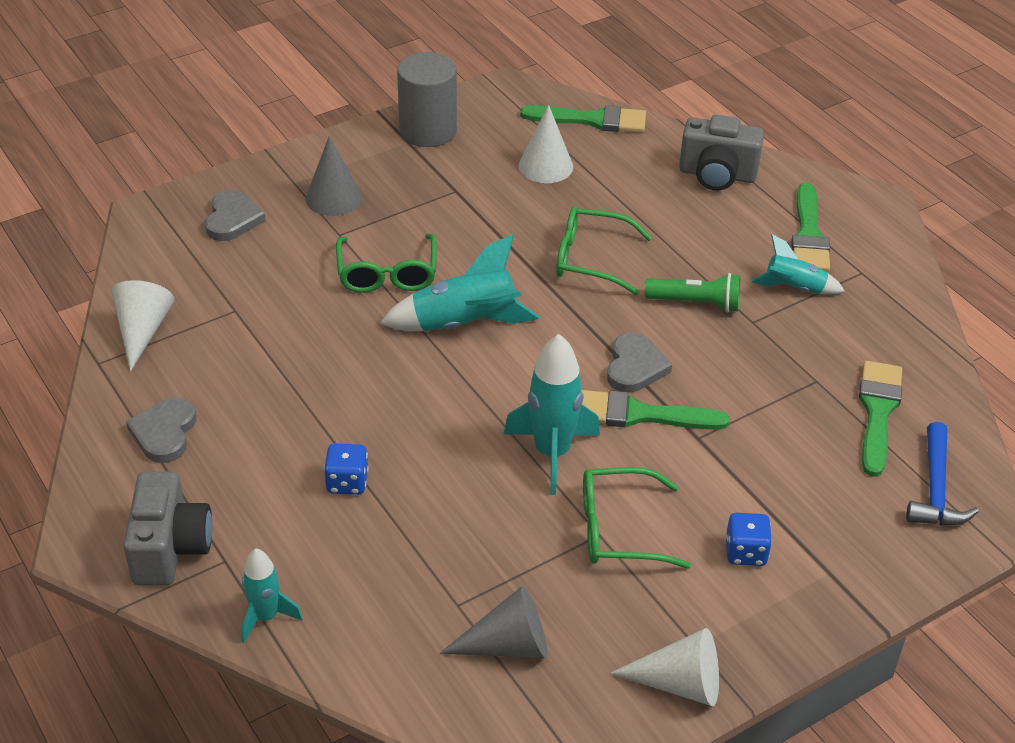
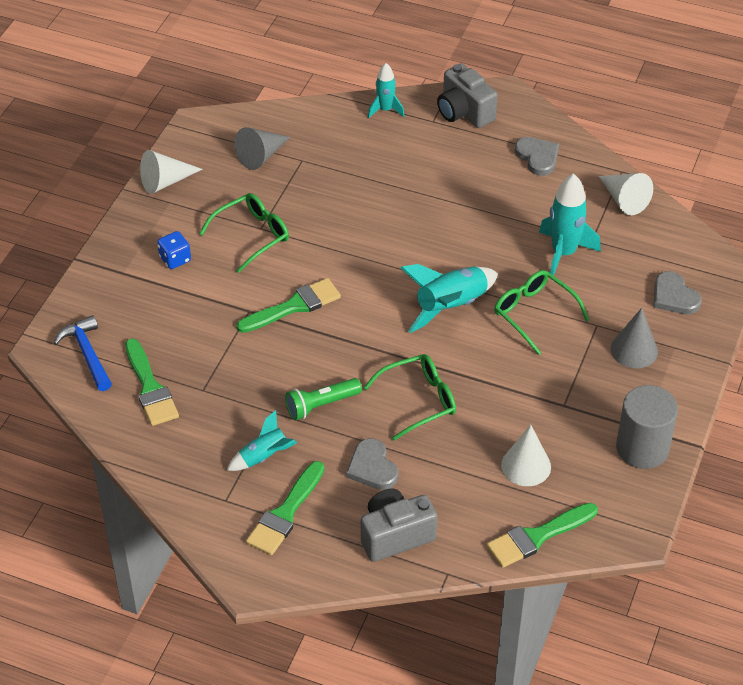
camera: 145 degrees right, 5 degrees up
(347, 482) = (416, 184): blue dice -> none
(552, 453) = (324, 256): turquoise rocket -> turquoise rocket (563, 253)
(635, 366) = (322, 336): grey heart -> grey heart (372, 467)
(809, 235) = (285, 513): green brush -> green brush turned 120 degrees counterclockwise

